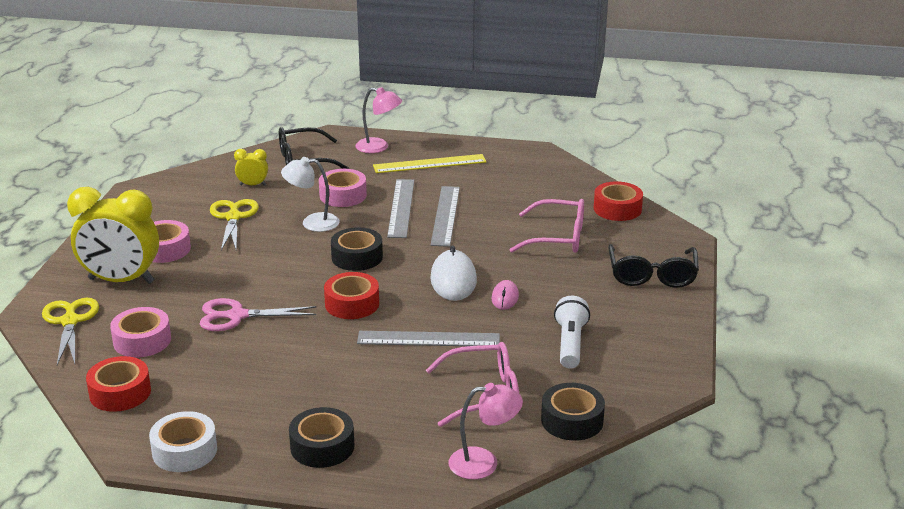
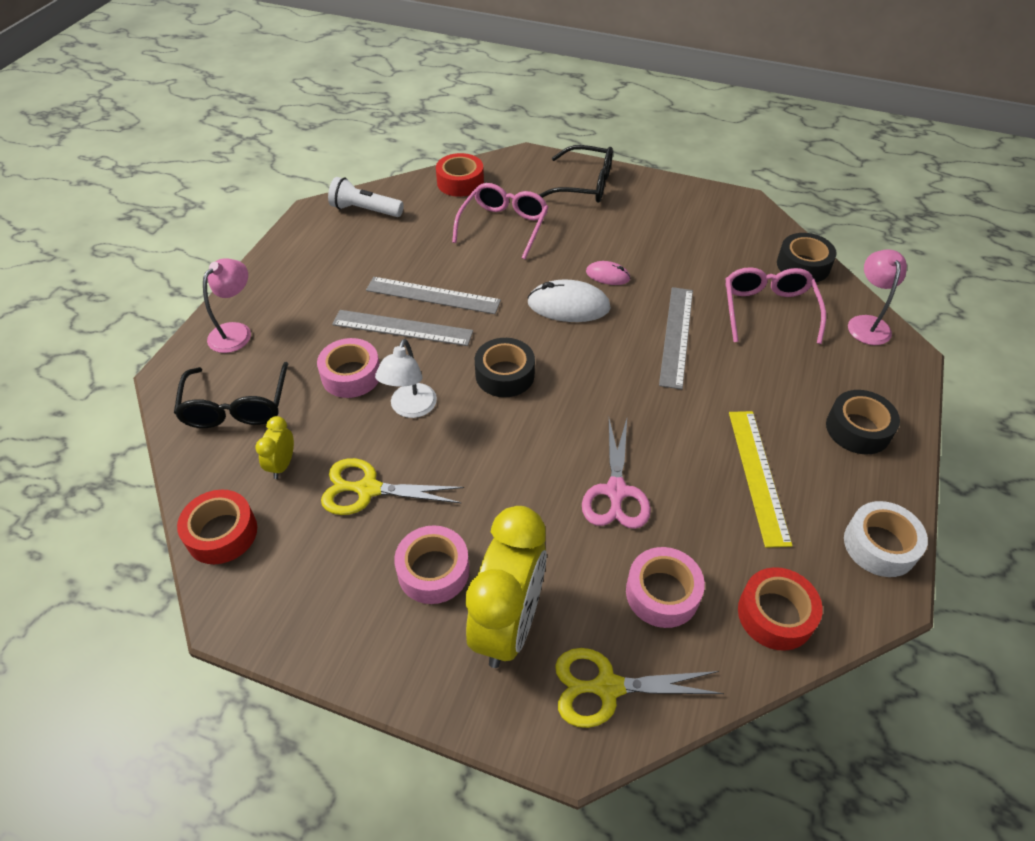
camera: 80 degrees left, 20 degrees up
(352, 304) = (603, 387): red tape -> red tape (222, 533)
(429, 164) = (304, 293): yellow ruler -> yellow ruler (758, 475)
(570, 344) = (690, 248): white flashlight -> white flashlight (365, 210)

